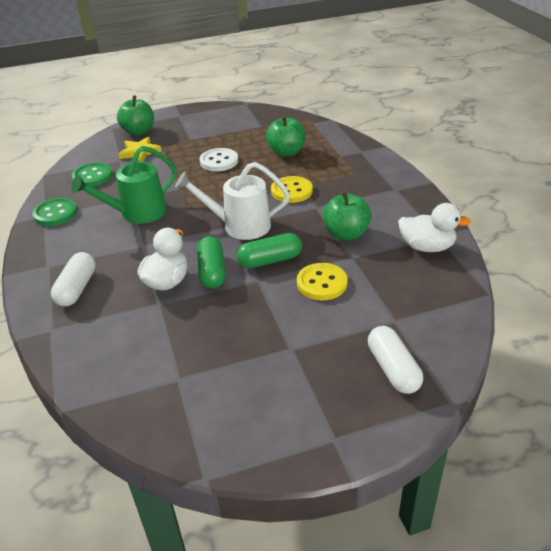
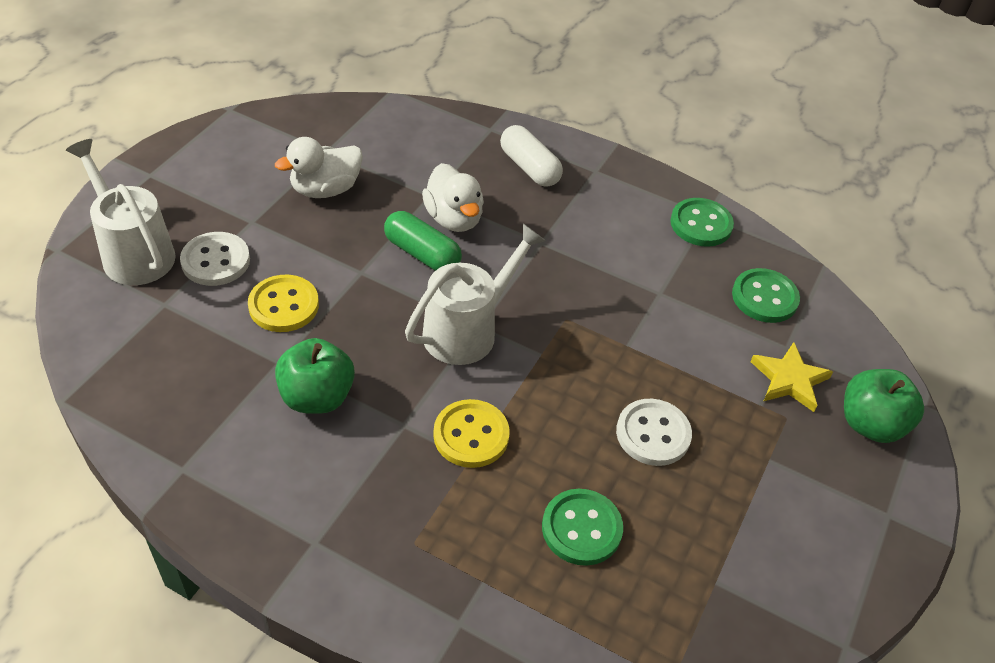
camera: 130 degrees right, 10 degrees up
(137, 213) = (614, 276): green watering can -> none
(270, 260) = (374, 302): green capsule -> none
(286, 152) = (581, 528): green apple -> green button
(340, 332) = (215, 261): none -> white button
(393, 369) = (133, 252): white capsule -> white watering can
(427, 247) = (187, 436): white duck -> white duck (325, 189)

